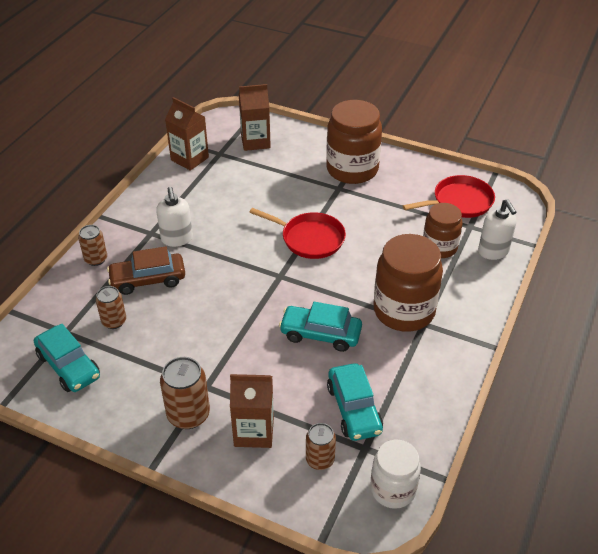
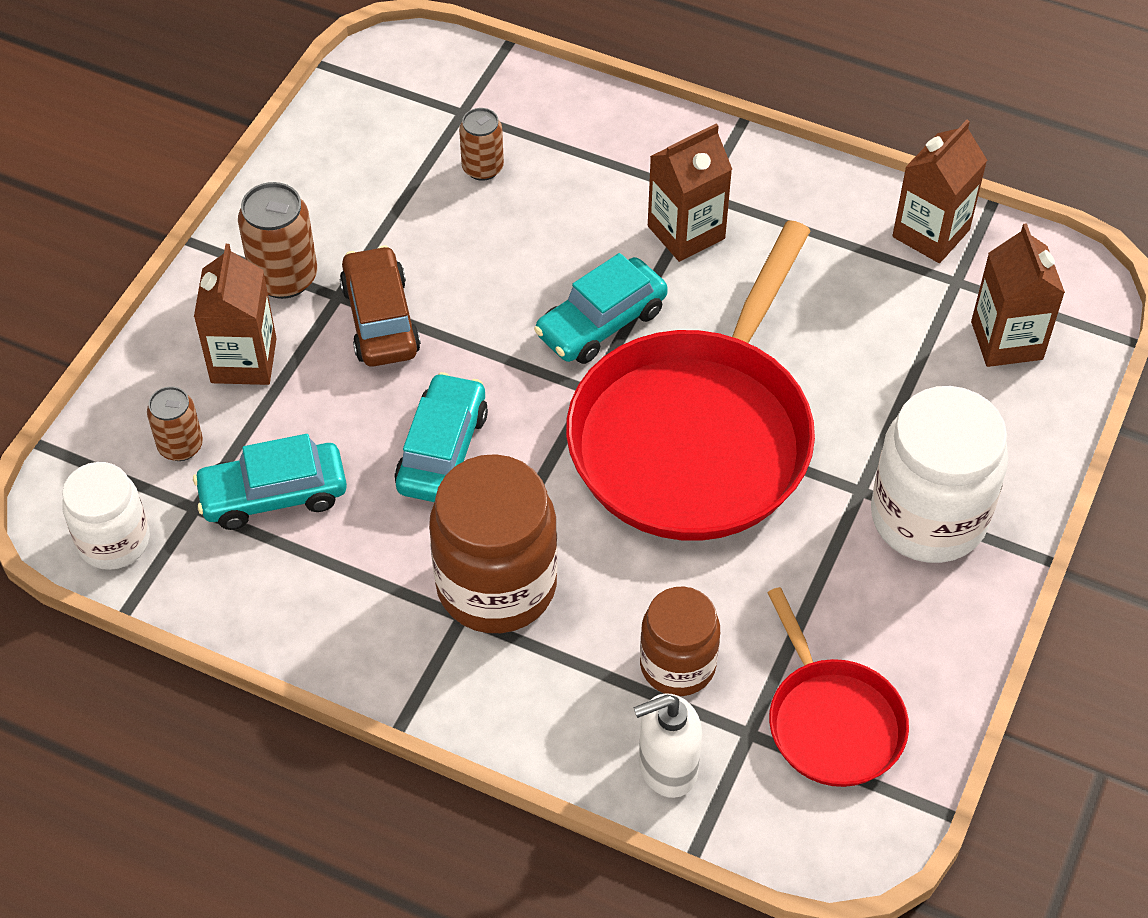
camera: 90 degrees right, 10 degrees up
(69, 366) = (391, 126): turquoise car -> turquoise car (601, 323)
(96, 259) = (630, 127): brown can -> none
(148, 280) = (579, 201): brown car -> brown car (380, 319)
(177, 239) = (686, 232): white soap dispenser -> brown carton
(310, 238) = (695, 437): red pan -> red pan, size x1.94
(352, 169) = (928, 517): brown jar -> white jar

